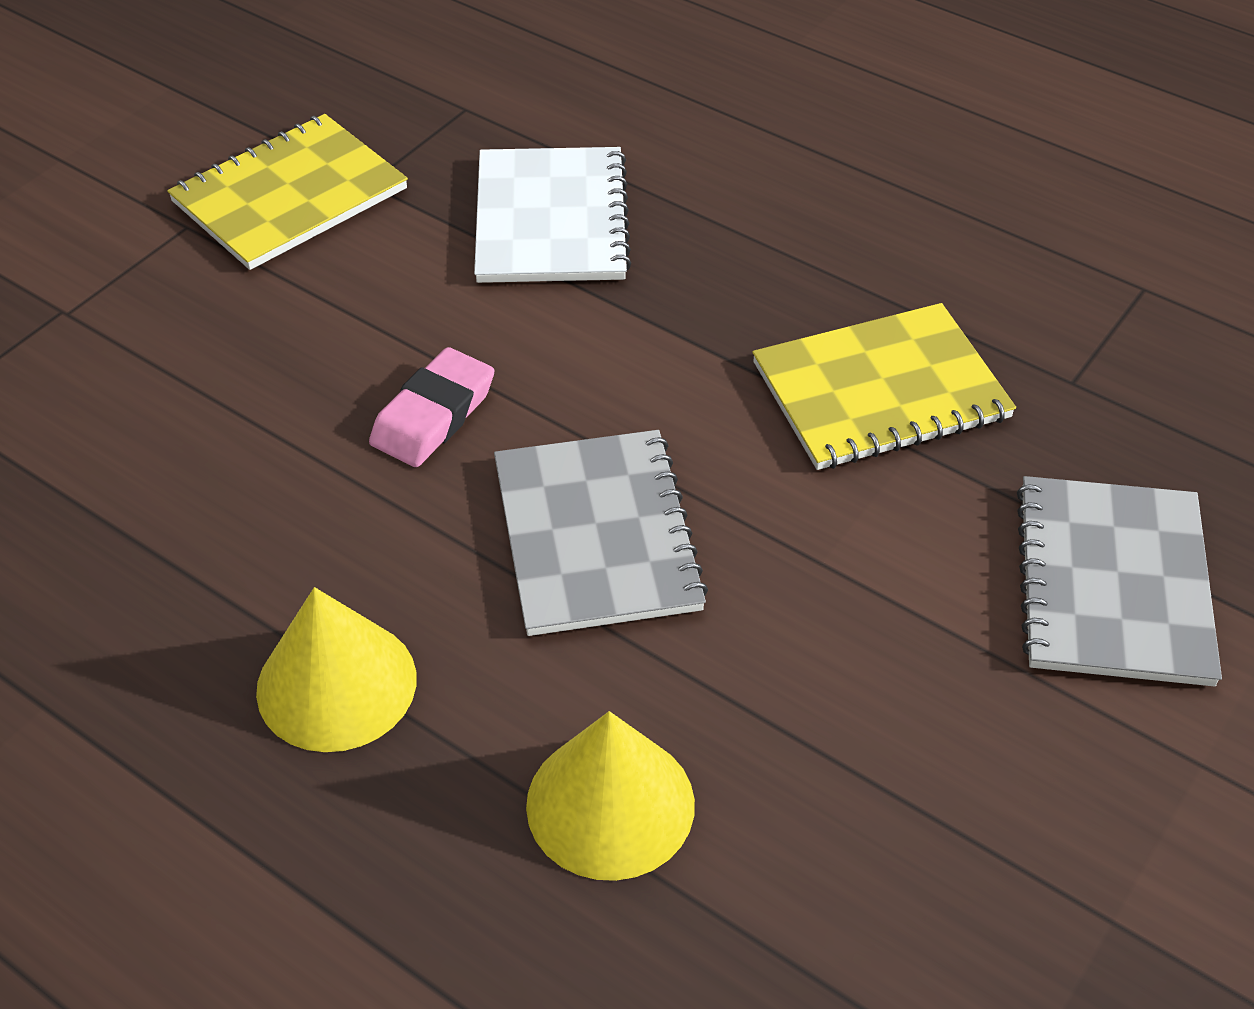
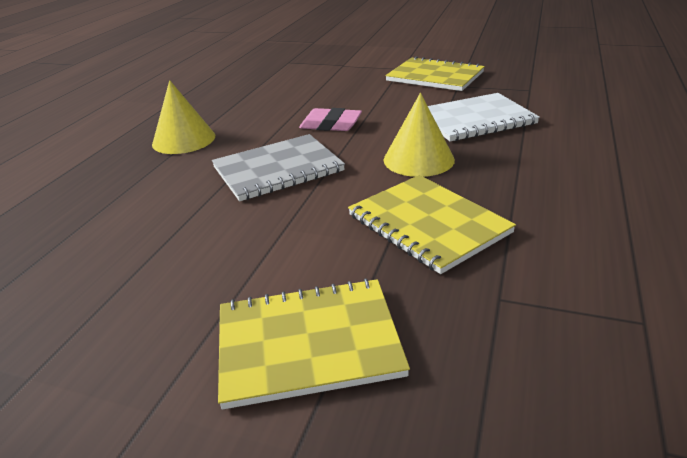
camera: 75 degrees right, 15 degrees down
(610, 804) = (125, 202): yellow cone -> yellow cone (418, 159)
(1112, 583) = (308, 343): grey notebook -> yellow notebook

